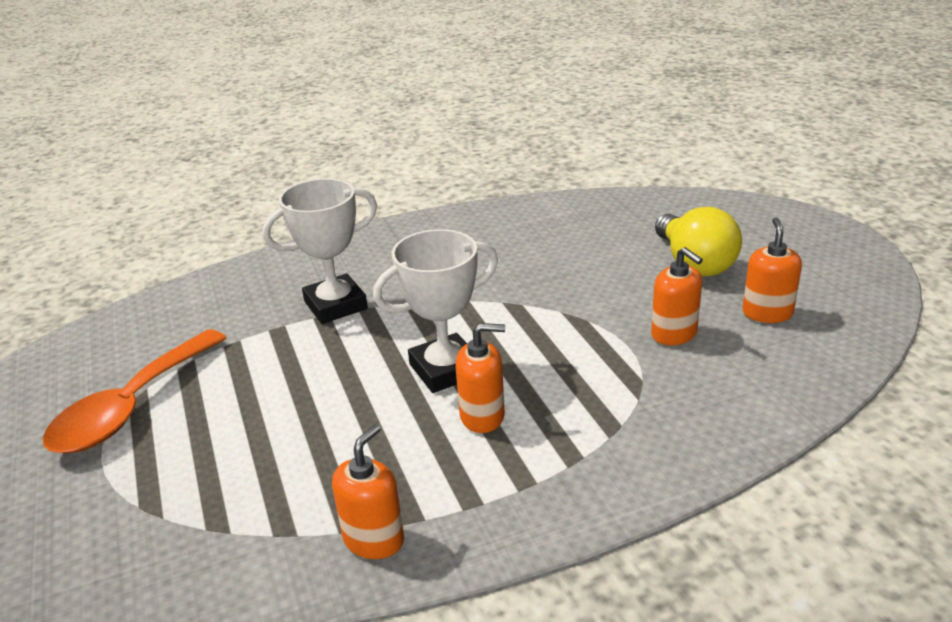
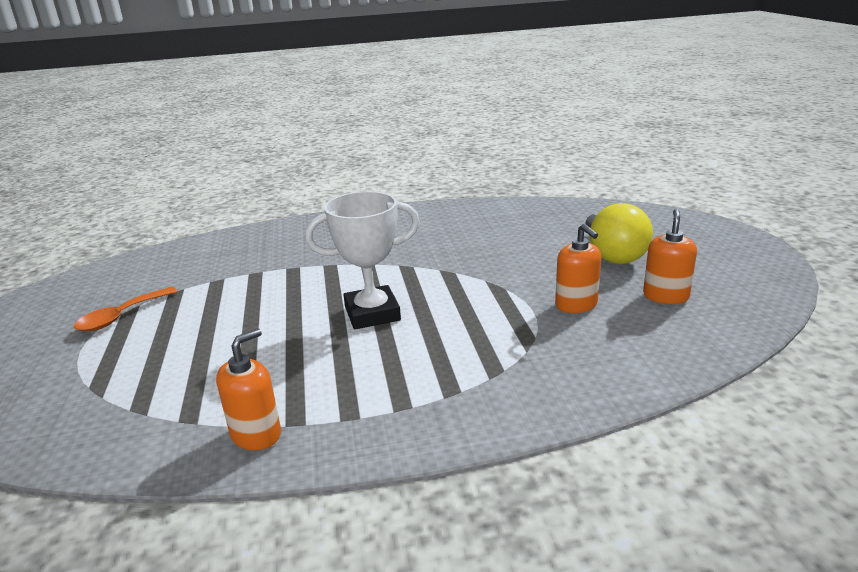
camera: 10 degrees right, 5 degrees down
(131, 407) = (121, 316): orange spoon -> orange spoon, size x0.59
(335, 305) = (307, 261): white trophy -> none
(482, 416) = (387, 350): orange soap dispenser -> none

